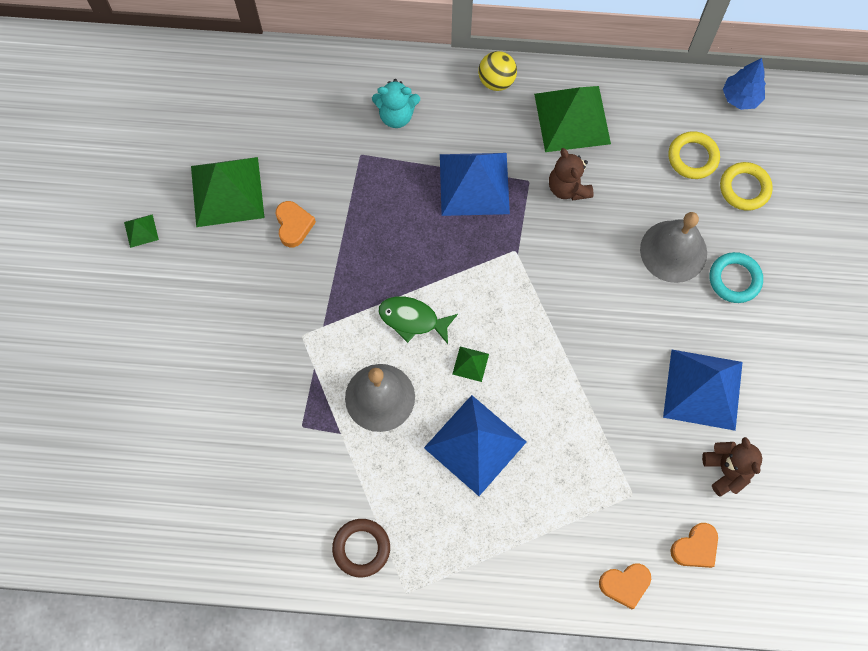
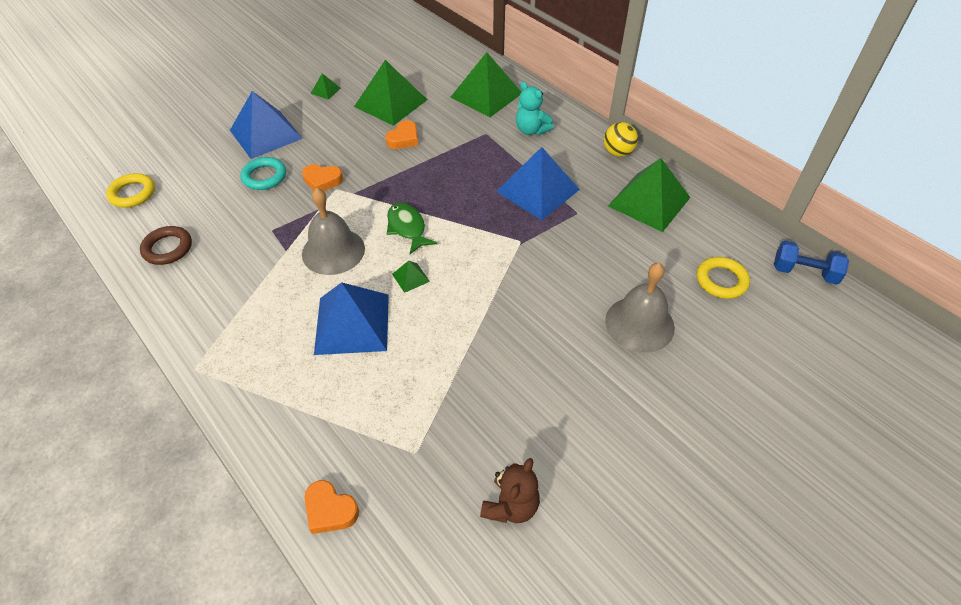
camera: 45 degrees right, 20 degrees down
(307, 104) = (486, 95): none -> green pyramid
(361, 548) = (208, 319): brown ring -> brown ring (168, 248)
(568, 188) = (600, 234): brown teddy bear -> none
(695, 548) = (416, 539): orange heart -> orange heart (322, 181)
(703, 389) = (559, 430): blue pyramid -> blue pyramid (266, 134)
(734, 279) = (672, 379): turquoise ring -> turquoise ring (264, 177)
(740, 98) = (804, 273): blue tree -> blue dumbbell
(744, 188) = (747, 328): yellow ring -> yellow ring (132, 193)

